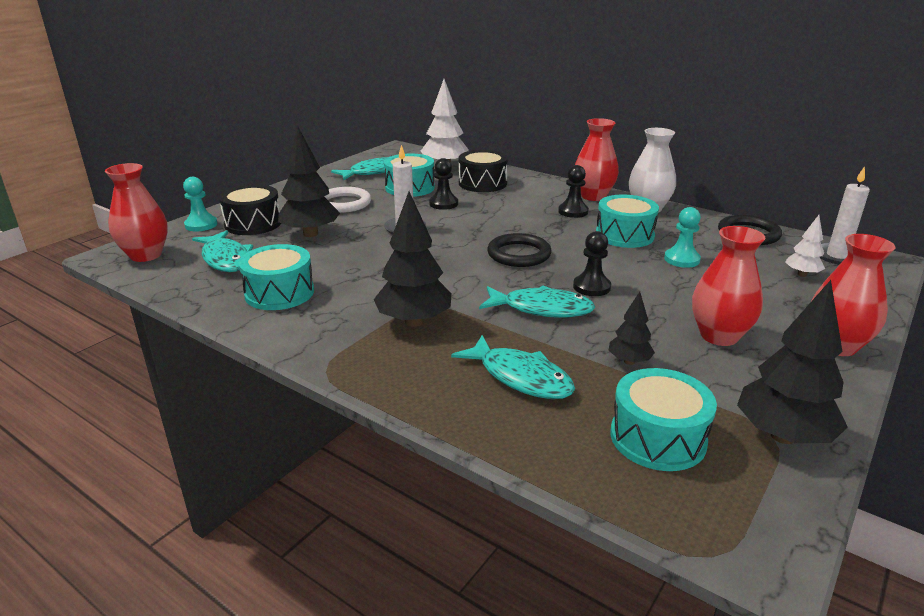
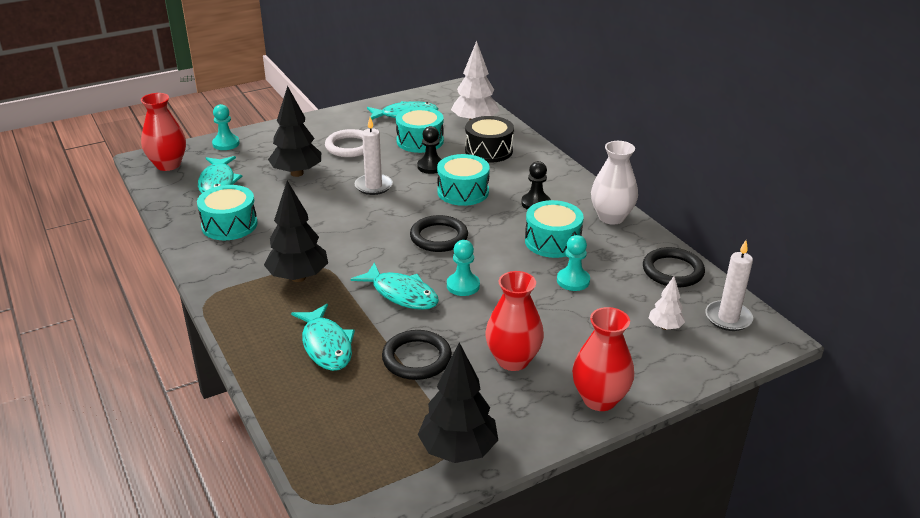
camera: 25 degrees right, 5 degrees up
(253, 223) = (263, 152): black drum -> none
(591, 287) = (463, 285): black pawn -> turquoise pawn
(593, 196) = (575, 190): red vase -> none
(629, 361) = (417, 358): black tree -> black ring
(657, 438) = (369, 420): turquoise drum -> turquoise drum (463, 192)

